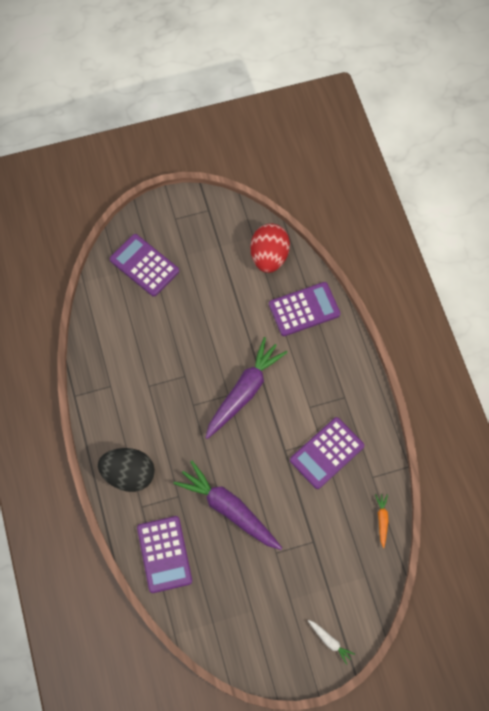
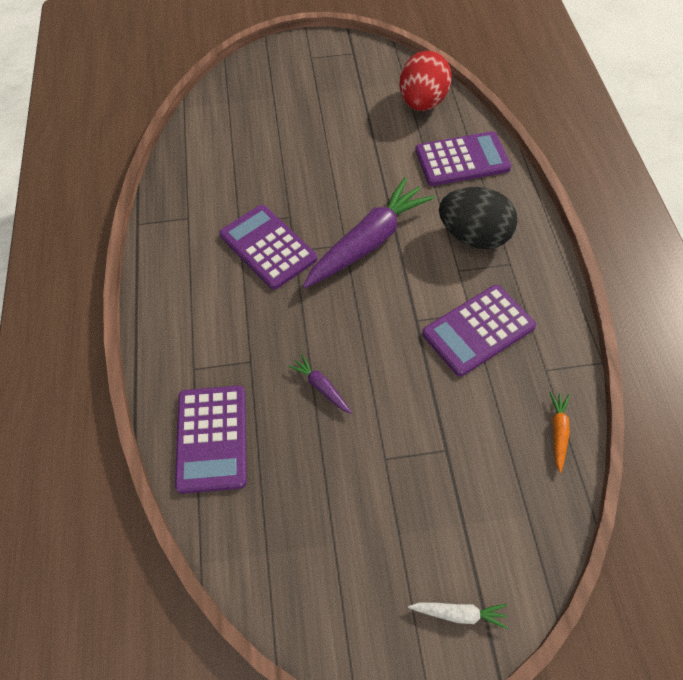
camera: 10 degrees right, 10 degrees down
(129, 474) = (186, 324): black egg -> black egg (474, 236)
(144, 265) = (263, 97): purple calculator -> purple calculator (268, 247)
(228, 509) = (321, 387): purple carrot -> purple carrot, size x0.43
(330, 641) = (459, 613): white carrot -> white carrot turned 45 degrees counterclockwise

